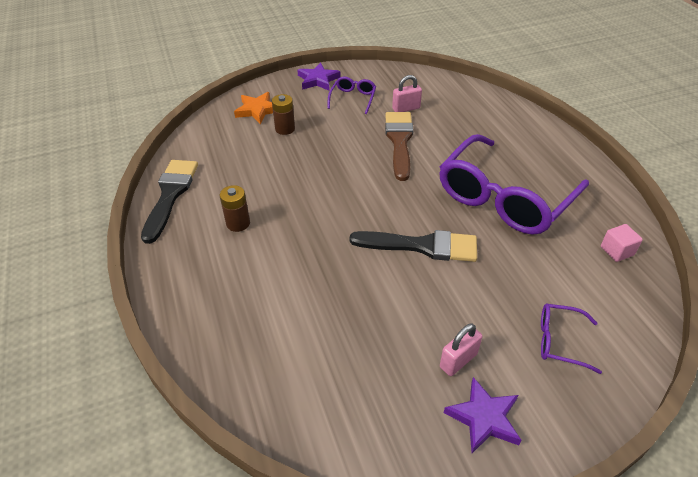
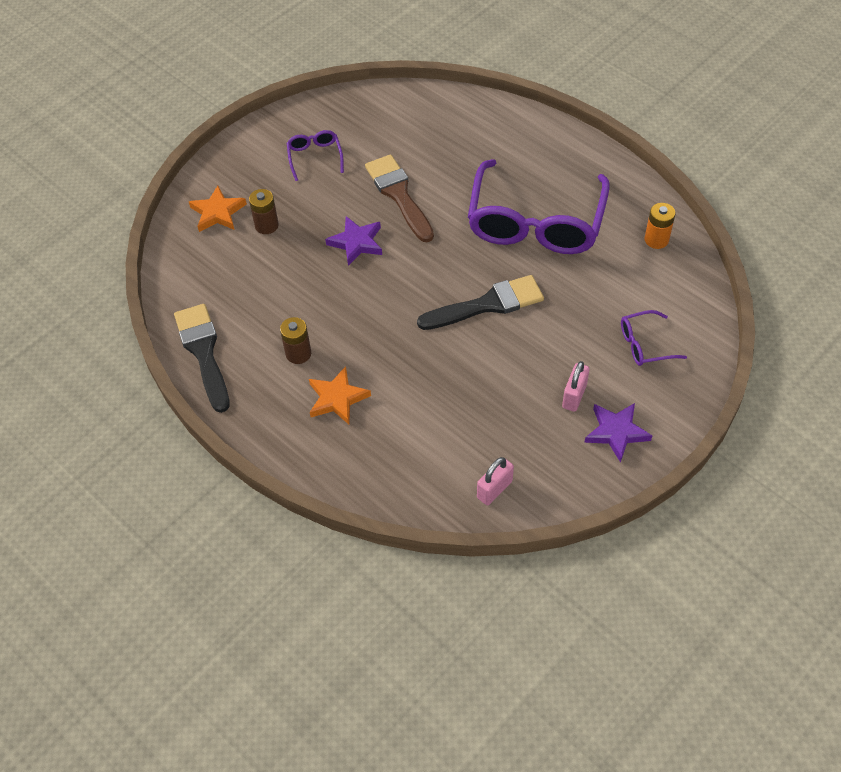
camera: 25 degrees left, 10 degrees up
(241, 270) = (337, 398): none -> orange star
(318, 80) = (258, 145): purple star -> purple star (356, 242)
(406, 109) = (381, 150): pink padlock -> pink padlock (494, 489)
(617, 251) = (656, 240): pink cube -> orange battery

